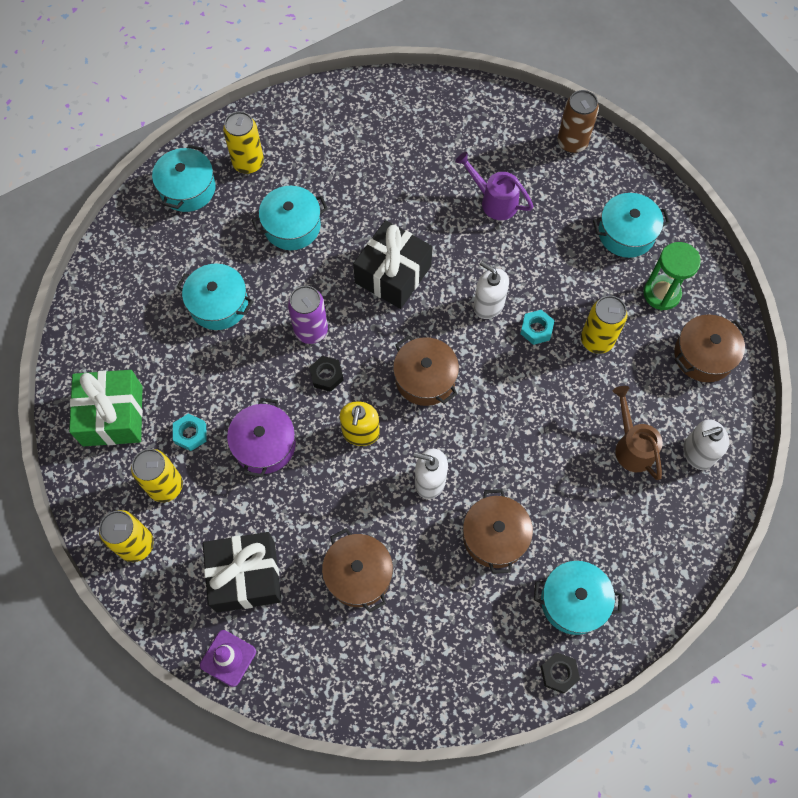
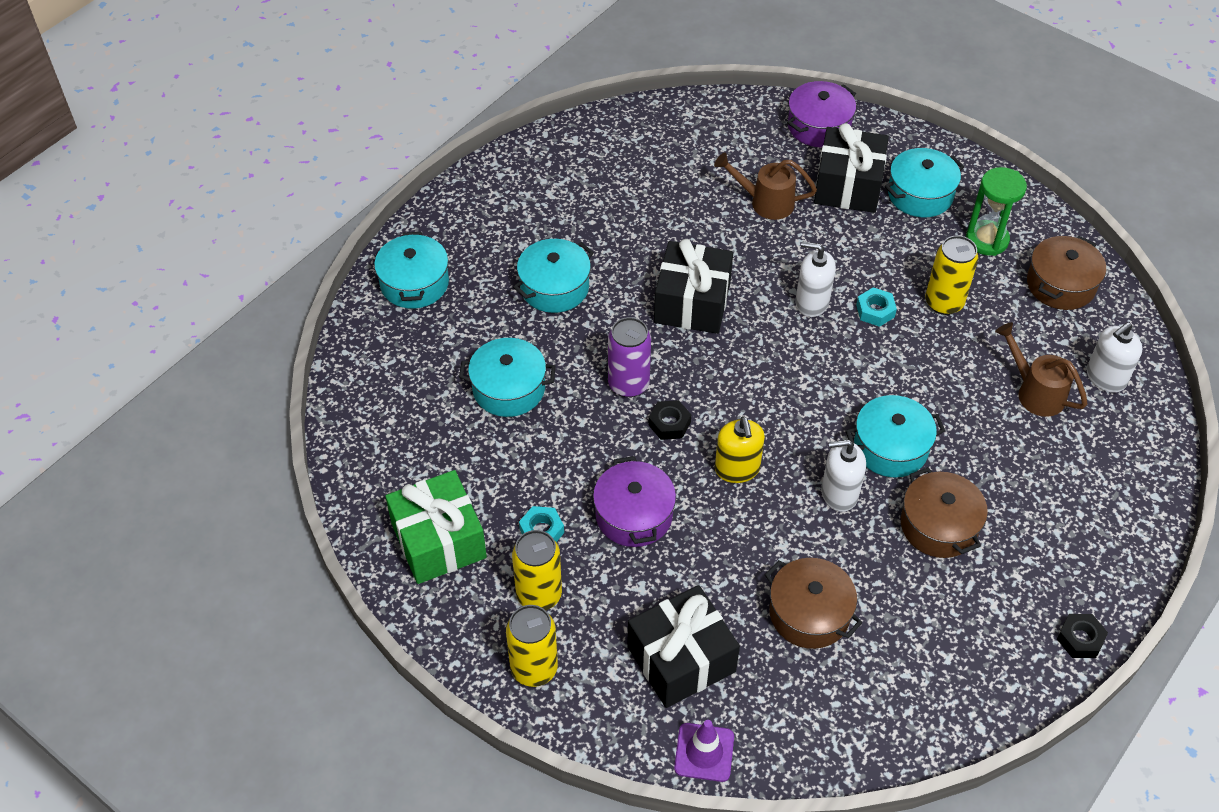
camera: 20 degrees left, 15 degrees down
(248, 163) = (473, 239): yellow can -> none
(425, 378) = (780, 393): brown pot -> none
(494, 201) = (766, 202): purple watering can -> brown watering can
(569, 206) = (848, 185): none -> black gift
(572, 142) = (819, 126): brown can -> purple pot
(573, 601) = (1056, 562): turquoise pot -> turquoise pot (890, 447)

